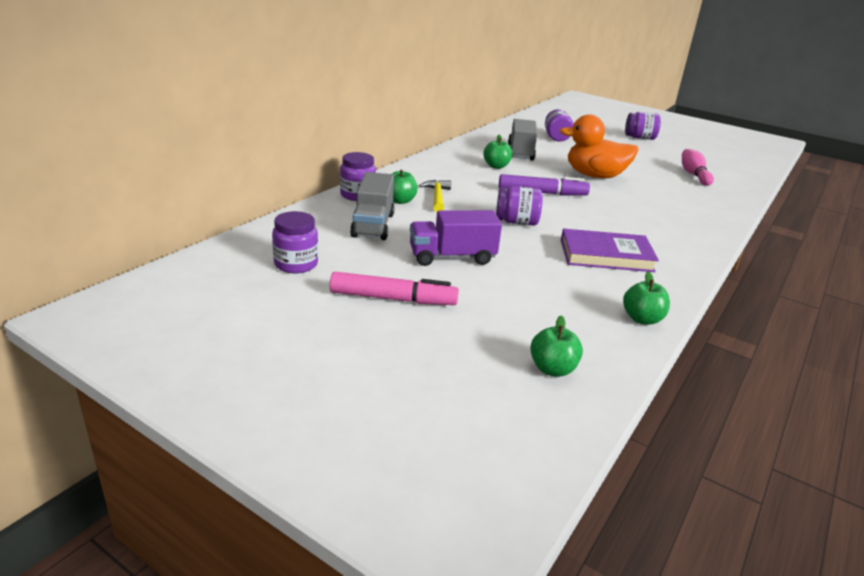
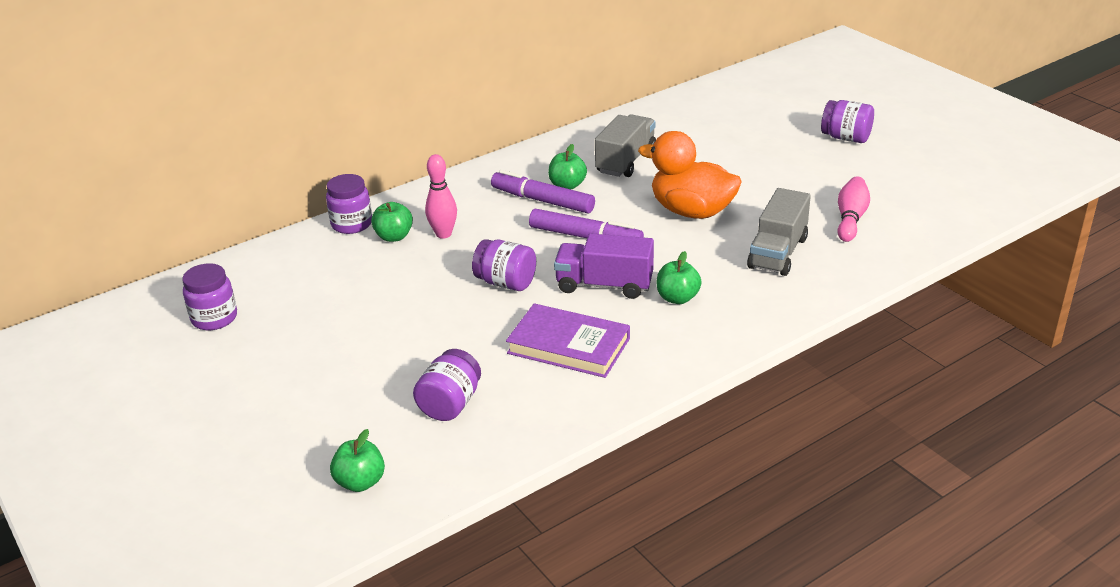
camera: 25 degrees right, 5 degrees up
(373, 225) = (333, 272): grey truck -> grey truck (778, 253)
(393, 299) = (275, 375): pink marker -> none
(437, 197) = (443, 234): yellow hammer -> pink bowling pin
(452, 257) = (383, 327): purple truck -> purple truck (604, 285)
(488, 175) = (542, 201): none -> purple marker
(556, 137) = (709, 133): purple jar -> purple jar (450, 404)
(642, 319) = (519, 439): green apple -> green apple (677, 298)

